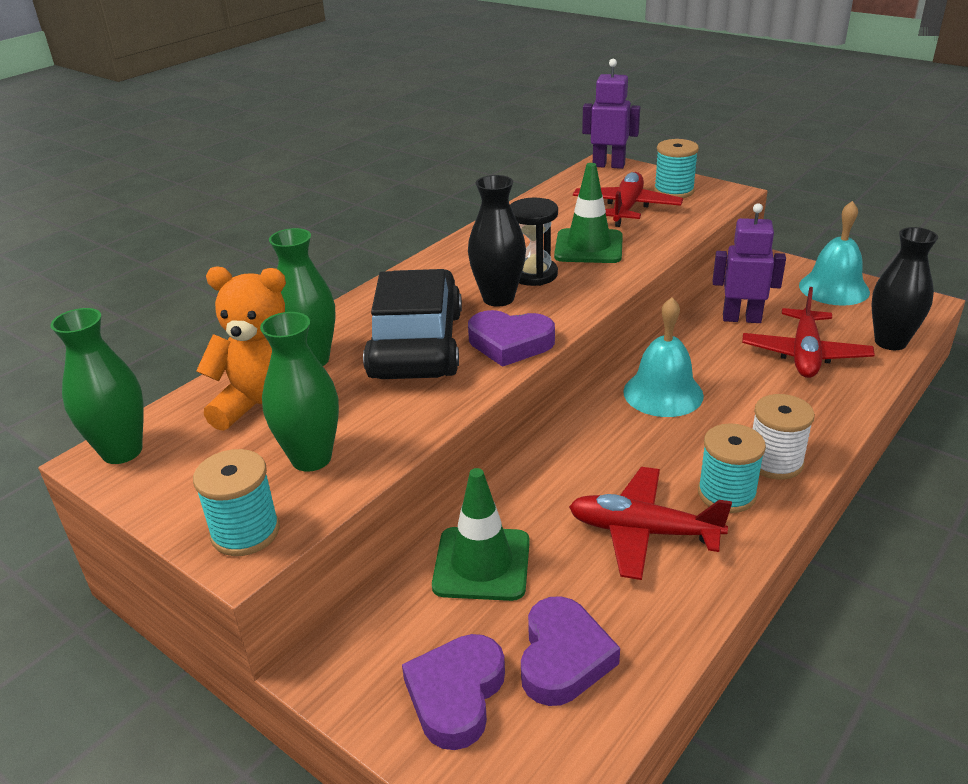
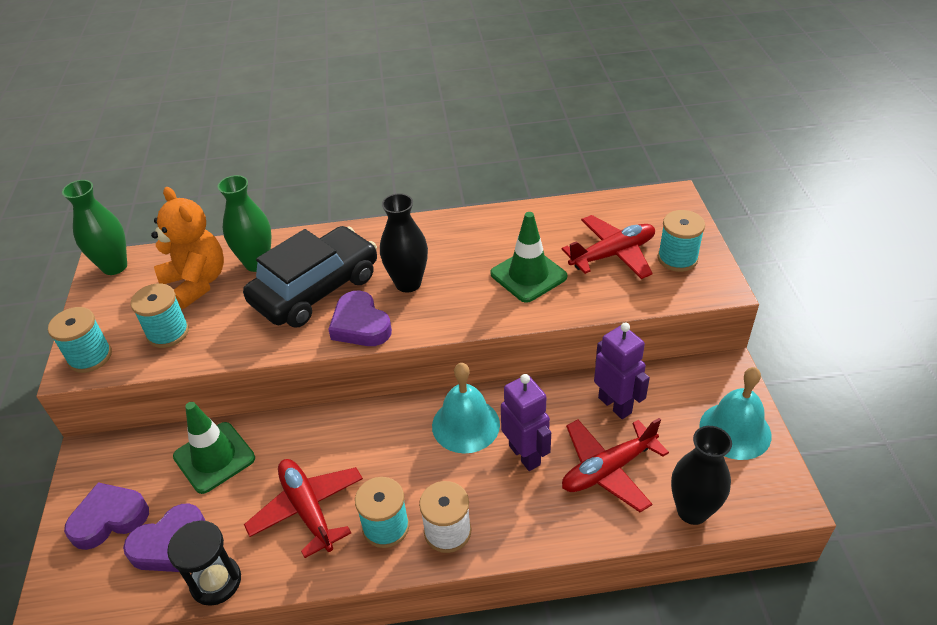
camera: 45 degrees right, 10 degrees up
(311, 458) = (168, 333): green vase -> turquoise spool
(533, 274) = (457, 277): black hourglass -> black hourglass (216, 581)
(608, 165) = (672, 201): purple robot -> purple robot (525, 455)

